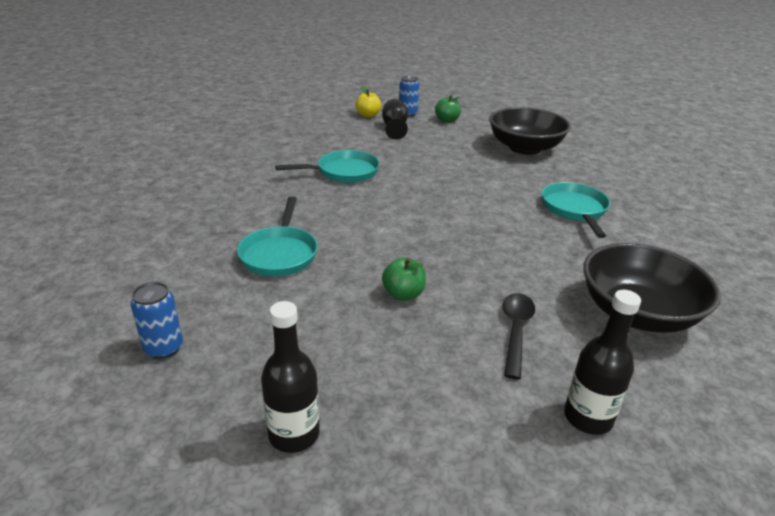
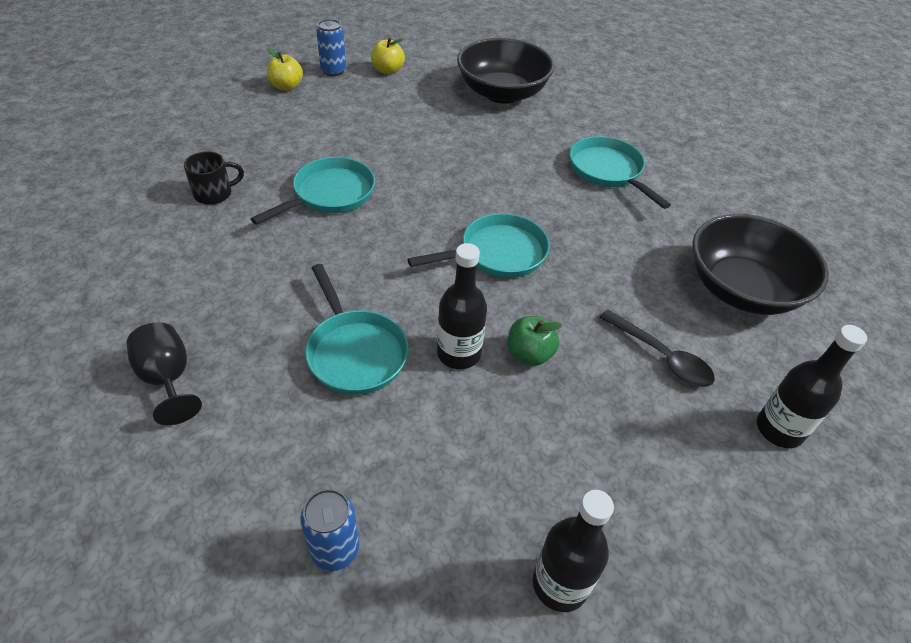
camera: 30 degrees left, 15 degrees up
(271, 155) = (214, 193): none -> black mug
(350, 277) = (459, 353): none -> black bottle
(394, 128) = (336, 101): black goblet -> black goblet (168, 379)
(434, 232) = (498, 253): none -> turquoise pan
(447, 120) = (388, 70): green apple -> yellow apple
(515, 331) = (661, 356): black spoon -> black spoon turned 150 degrees clockwise

